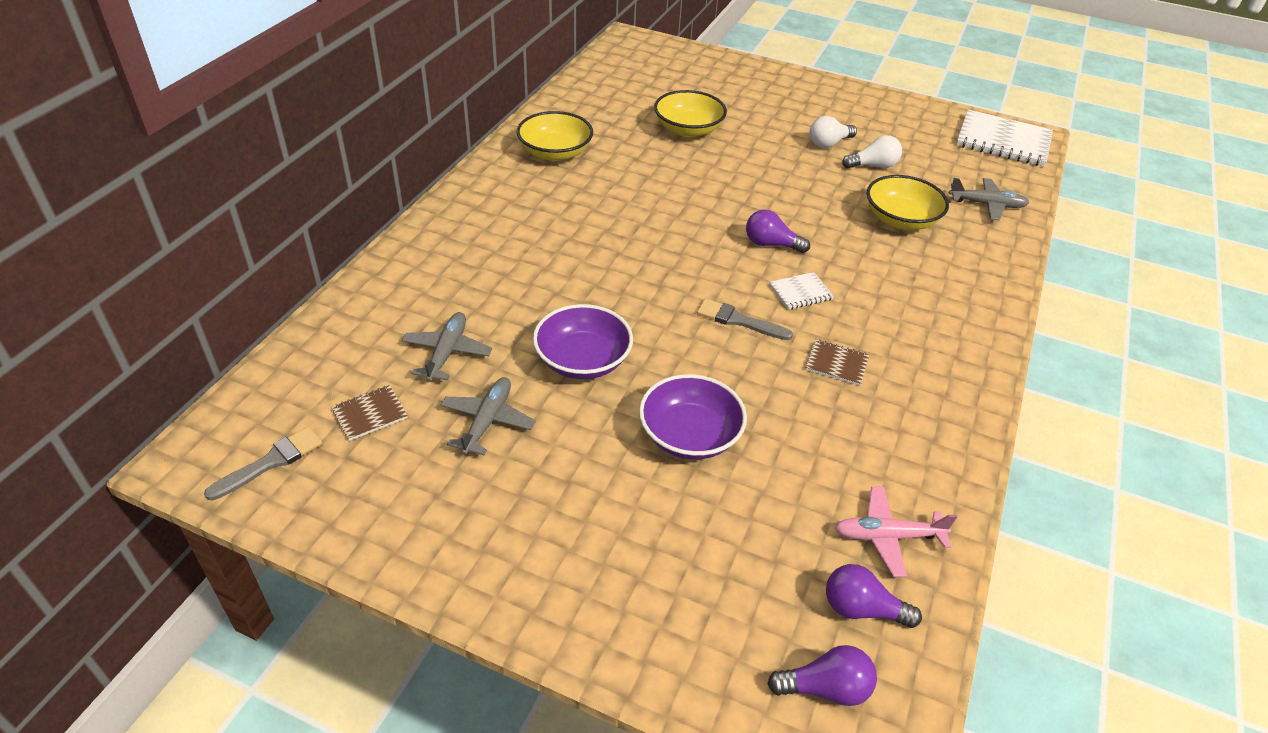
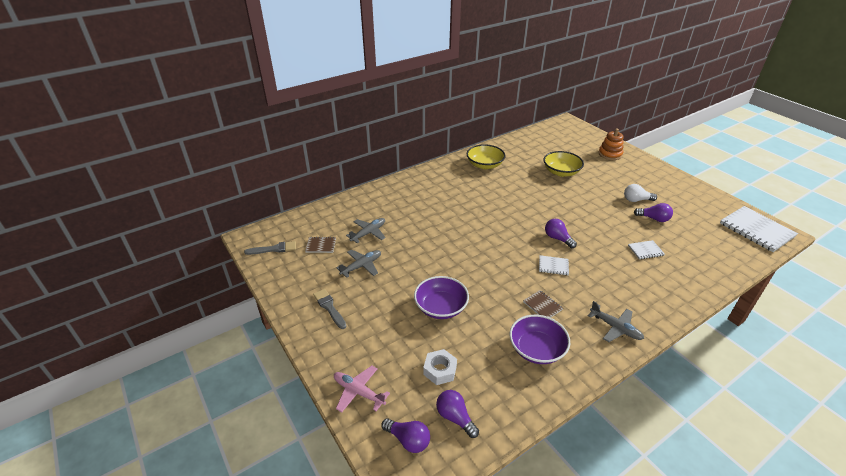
camera: 35 degrees right, 5 degrees down
(583, 360) = (421, 257): purple bowl -> purple bowl (536, 349)
(736, 78) = (610, 154): none -> orange stacking toy
(739, 320) = (509, 267): grey brush -> grey brush (329, 307)
(776, 544) = (440, 370): none -> white nut
(873, 166) = (654, 219): white light bulb -> purple light bulb
(887, 536) = (497, 393): pink plane -> pink plane (358, 392)
(900, 219) = (645, 250): yellow bowl -> white notebook
(987, 205) = (711, 260): grey plane -> grey plane (615, 328)

